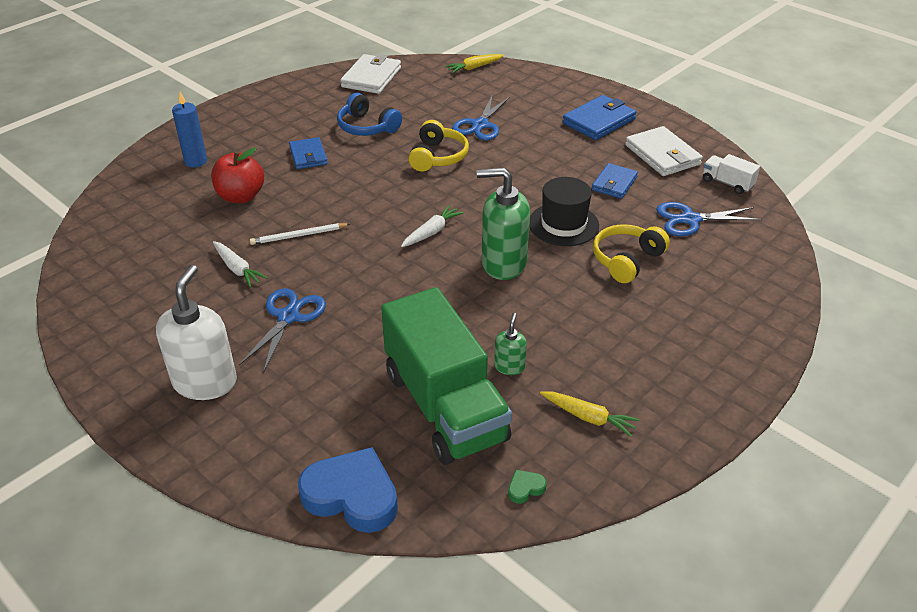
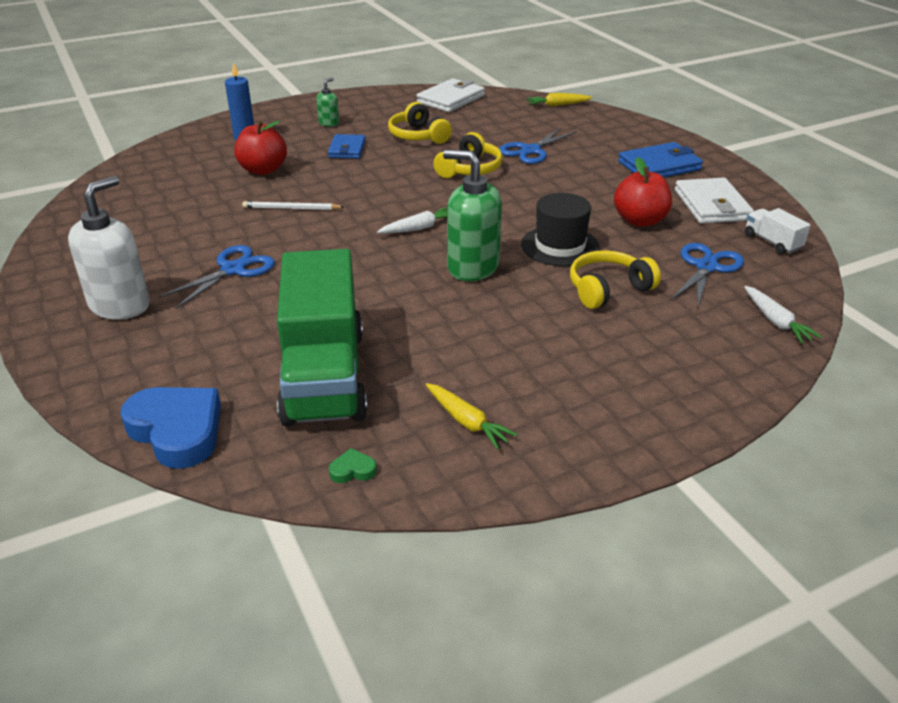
camera: 20 degrees right, 5 degrees down
(237, 269) = (217, 224): white carrot -> white carrot (776, 321)
(367, 127) = (418, 136): blue headphones -> yellow headphones
(509, 366) = (415, 357): green soap dispenser -> green soap dispenser (329, 123)
(614, 183) = (640, 221): blue wallet -> red apple
(690, 220) = (706, 267): blue scissors -> blue scissors turned 105 degrees clockwise

